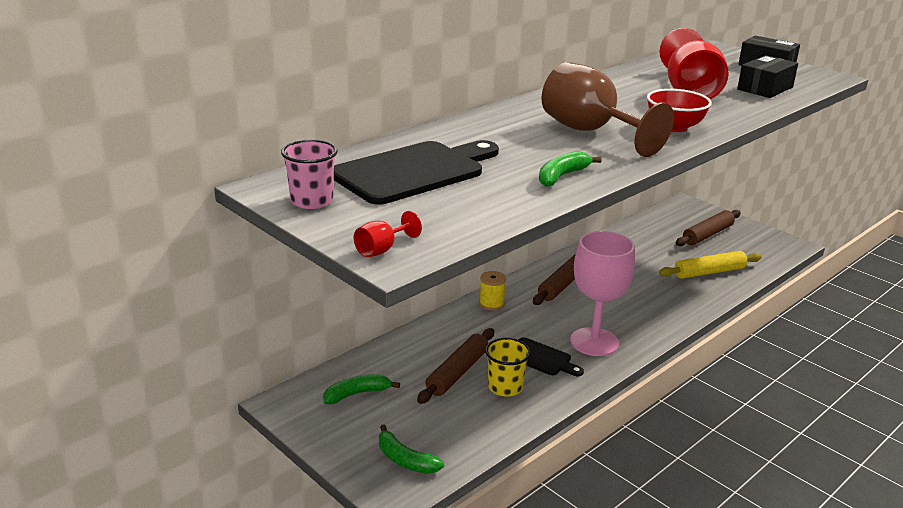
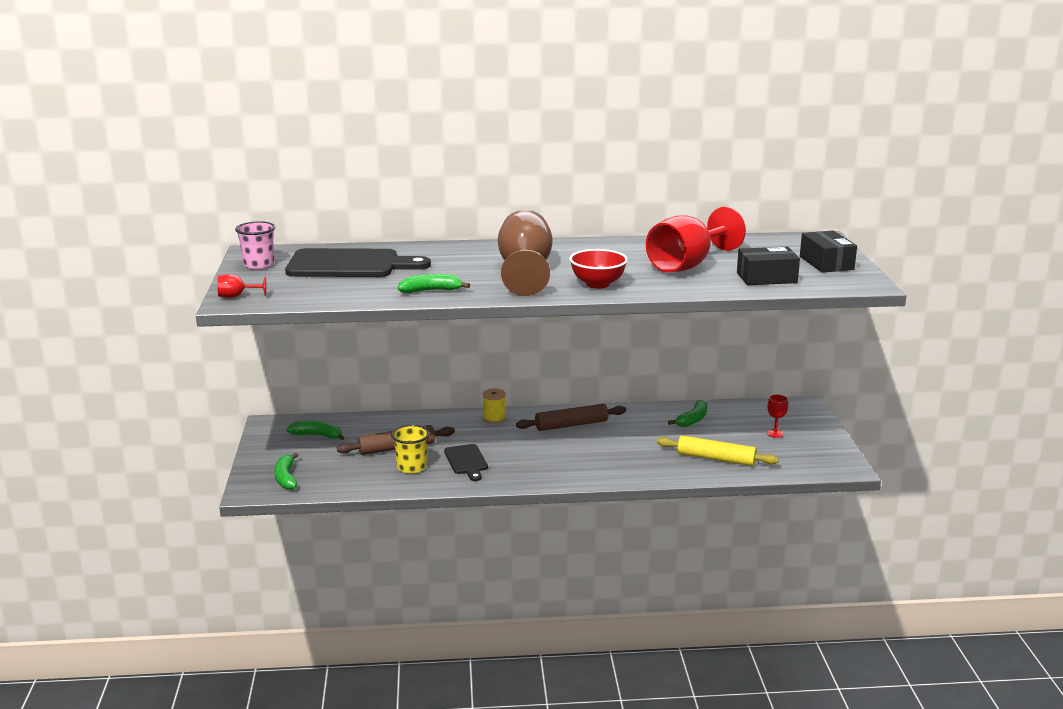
camera: 40 degrees right, 5 degrees down
(594, 342) = (523, 466): pink goblet -> none
(638, 244) = (692, 419): none -> green banana
(707, 234) = (775, 433): brown rolling pin -> red goblet

